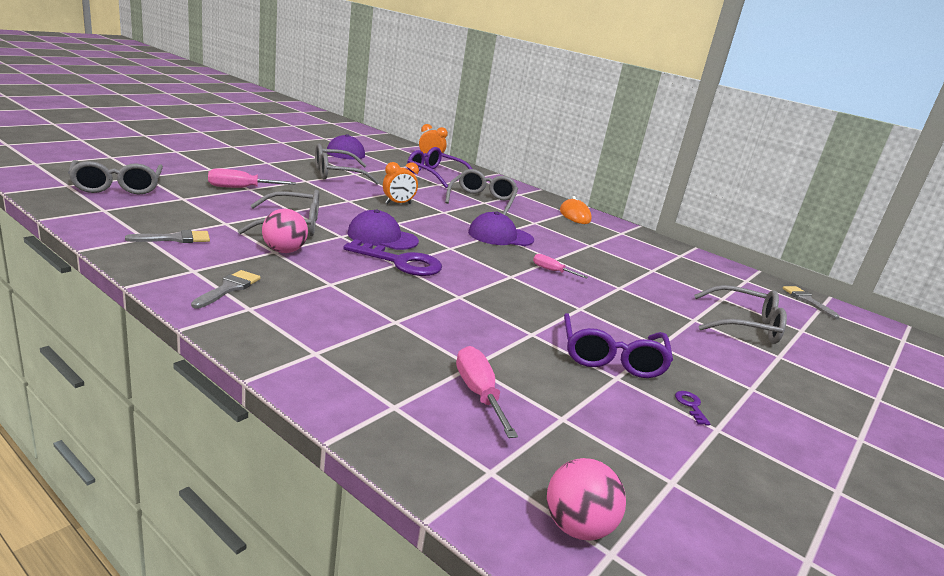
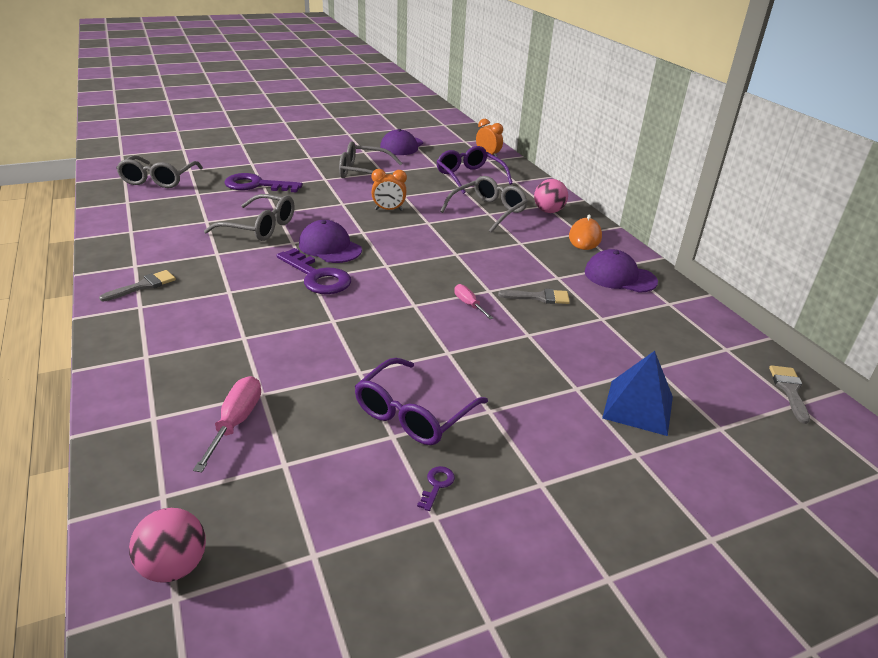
camera: 30 degrees right, 10 degrees up
(175, 238) = (152, 234): grey brush -> grey brush (539, 297)
(241, 188) = (256, 185): pink screwdriver -> purple key
(284, 251) = (225, 254): pink ball -> pink ball (548, 211)
(500, 236) = (458, 256): purple cap -> purple cap (619, 277)
(744, 325) = (638, 407): grey glasses -> blue pyramid

